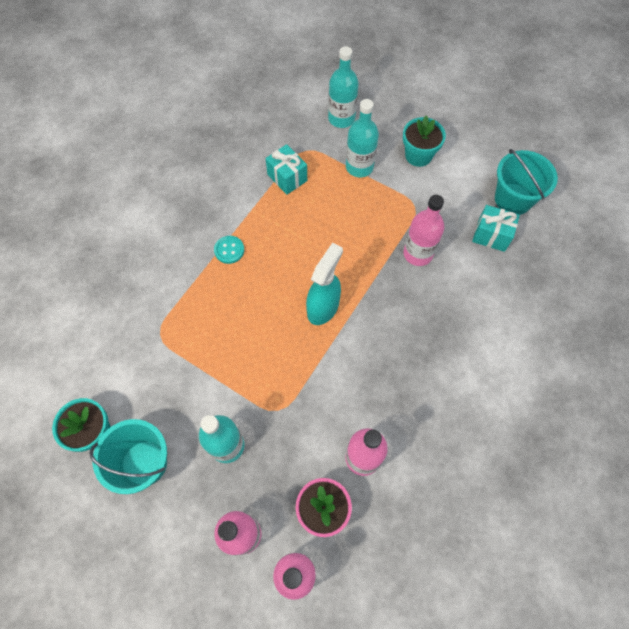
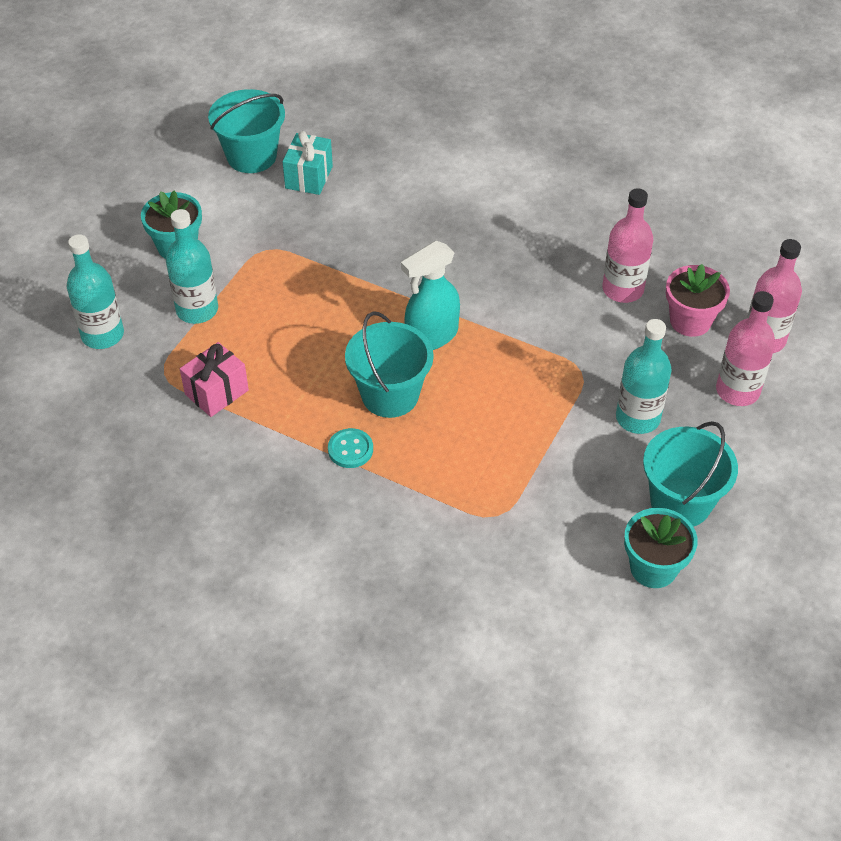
camera: 95 degrees left, 15 degrees down
(272, 276) = (390, 395): none -> turquoise bucket
(287, 177) = (216, 392): turquoise gift -> pink gift
(323, 307) = (431, 336): turquoise spray bottle -> turquoise spray bottle turned 60 degrees counterclockwise
(418, 253) = (341, 245): pink bottle -> none

